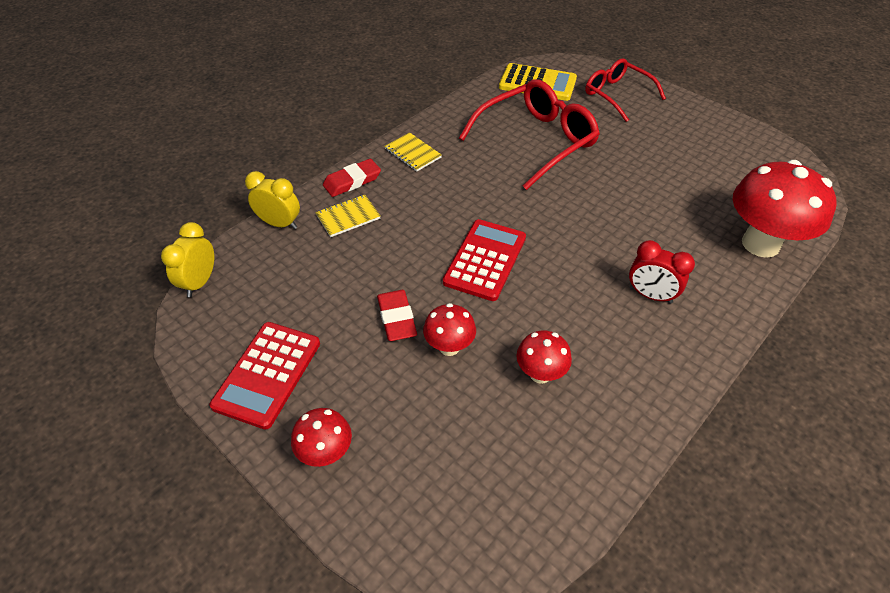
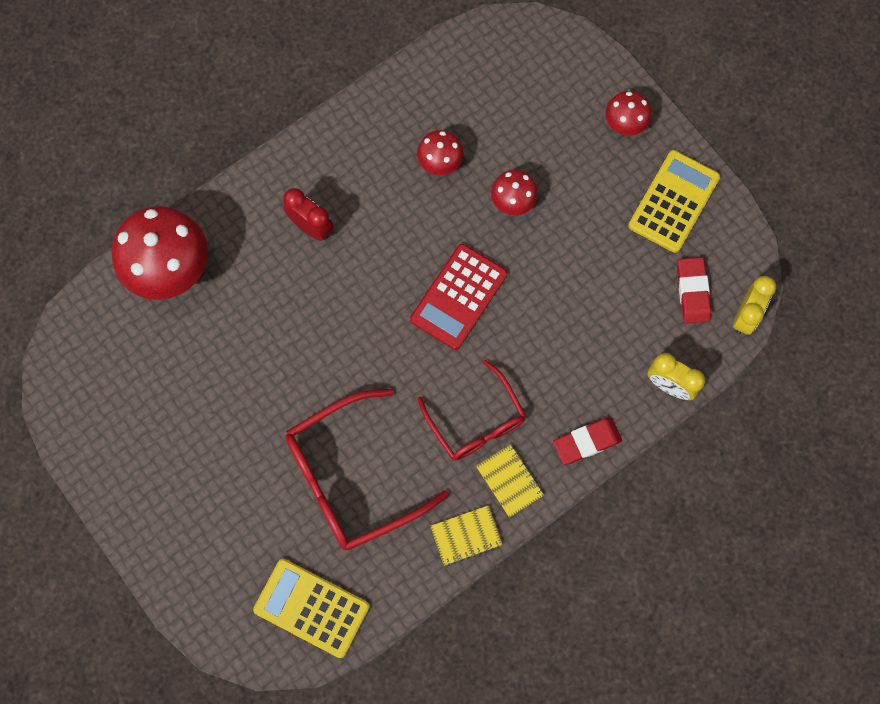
camera: 170 degrees left, 25 degrees up
(267, 374) = (674, 202): red calculator -> yellow calculator
(348, 217) = (594, 382): yellow notebook -> yellow notebook (466, 535)
(396, 318) = (556, 241): red eraser -> red eraser (692, 292)
(617, 95) = (211, 559): red glasses -> red glasses (476, 421)

